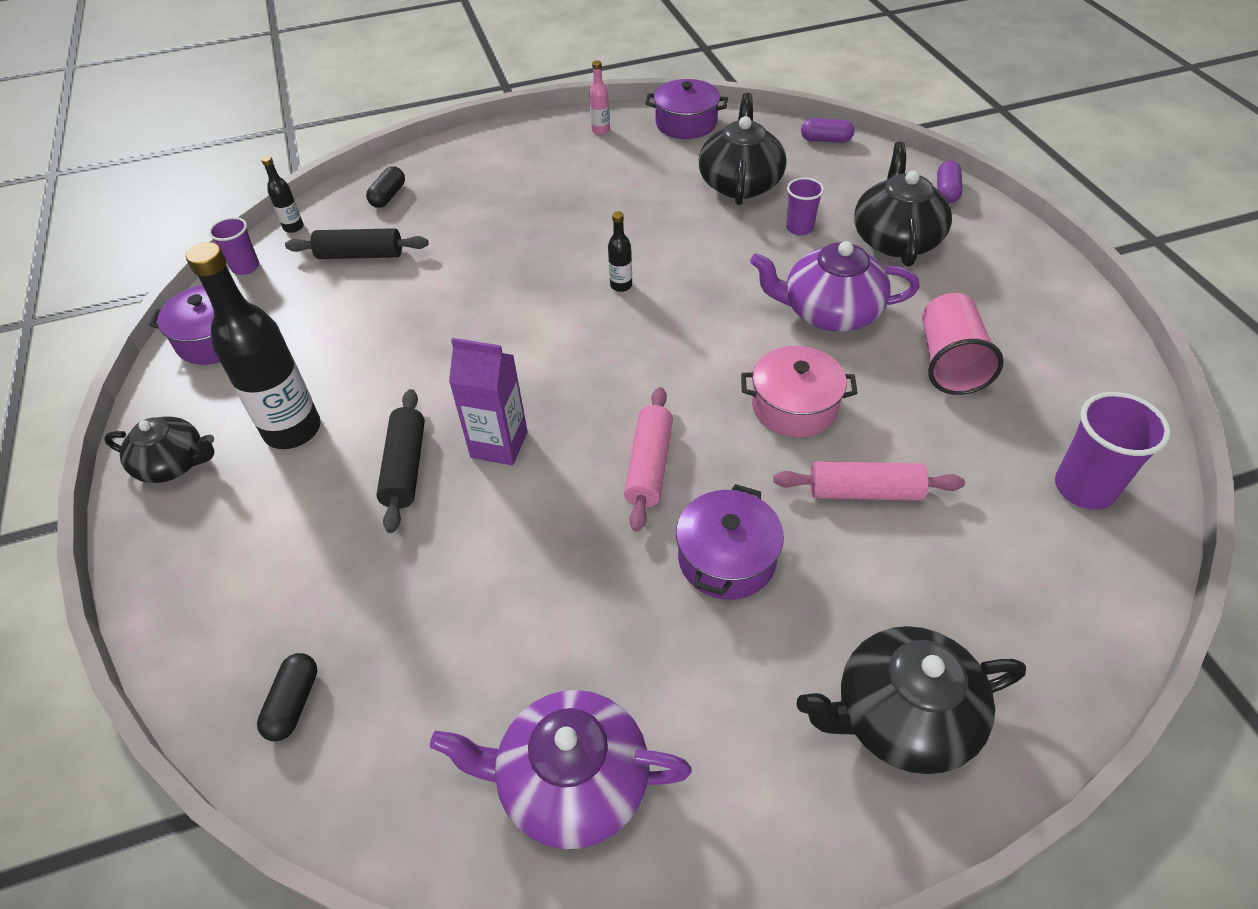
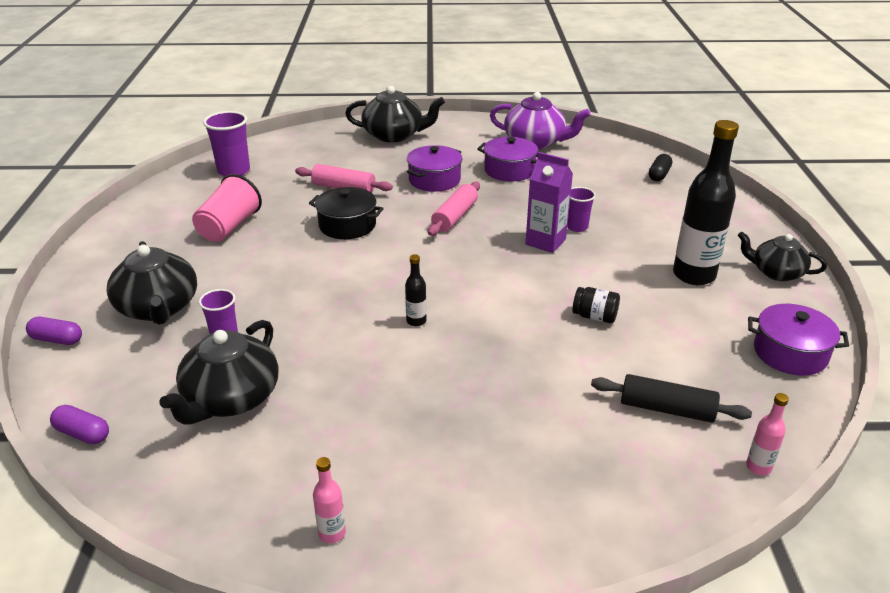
camera: 165 degrees left, 15 degrees down
(245, 267) = (796, 424): purple cup -> purple cup (577, 227)
(293, 227) = (758, 467): black bottle -> pink bottle
(388, 196) = (643, 487): black capsule -> none
(405, 467) = (609, 242): black rolling pin -> none
(426, 336) = (594, 316): none -> black jar
(686, 123) = (212, 513): purple pot -> purple pot (509, 170)
(794, 407) = (347, 225): pink pot -> black pot
(830, 312) = (271, 268): purple teapot -> none
(896, 239) = (158, 308): black teapot -> black teapot turned 45 degrees counterclockwise
(946, 191) = (57, 340): purple capsule -> purple capsule turned 75 degrees clockwise

